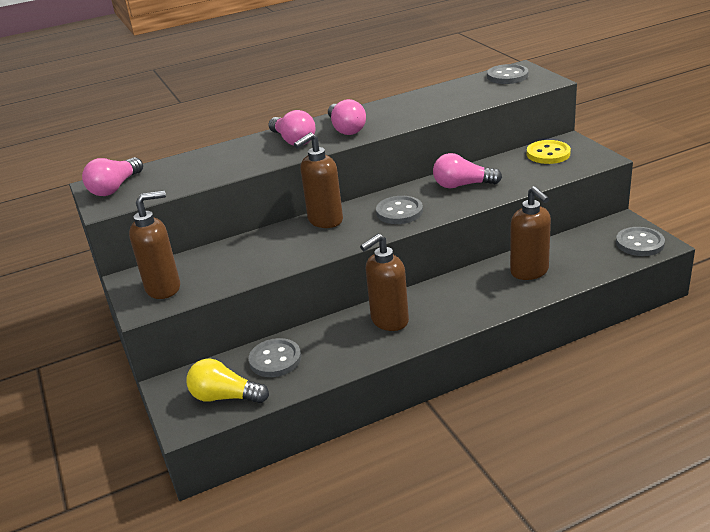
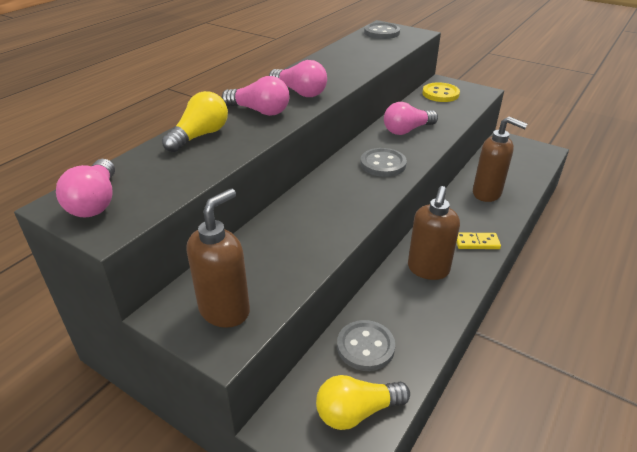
camera: 35 degrees left, 5 degrees up
(227, 153) = (200, 136): none -> yellow light bulb
(325, 221) = (323, 187): brown soap dispenser -> none
(462, 312) = (476, 243): none -> yellow domino
(639, 243) = (533, 153): grey button -> none

